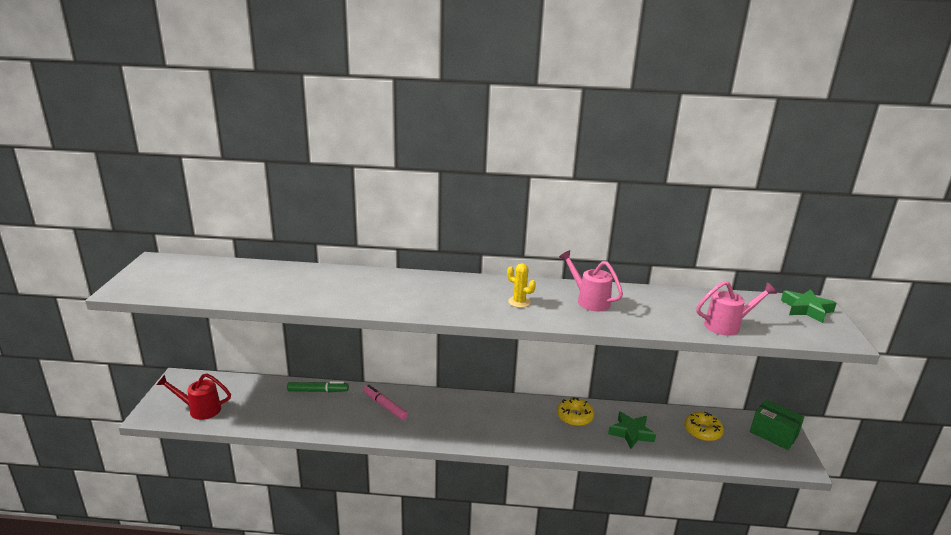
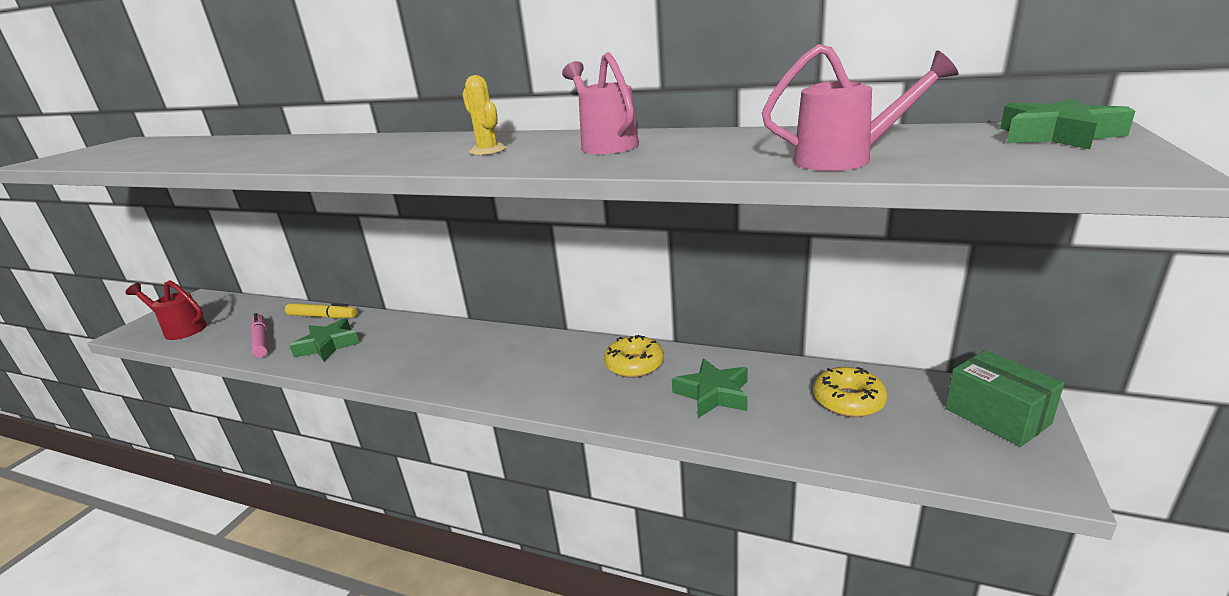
camera: 20 degrees right, 0 degrees up
(318, 391) = (323, 316): green marker -> yellow marker
(347, 416) = (328, 345): none -> green star
(385, 406) = (383, 337): pink marker -> pink marker (261, 341)

